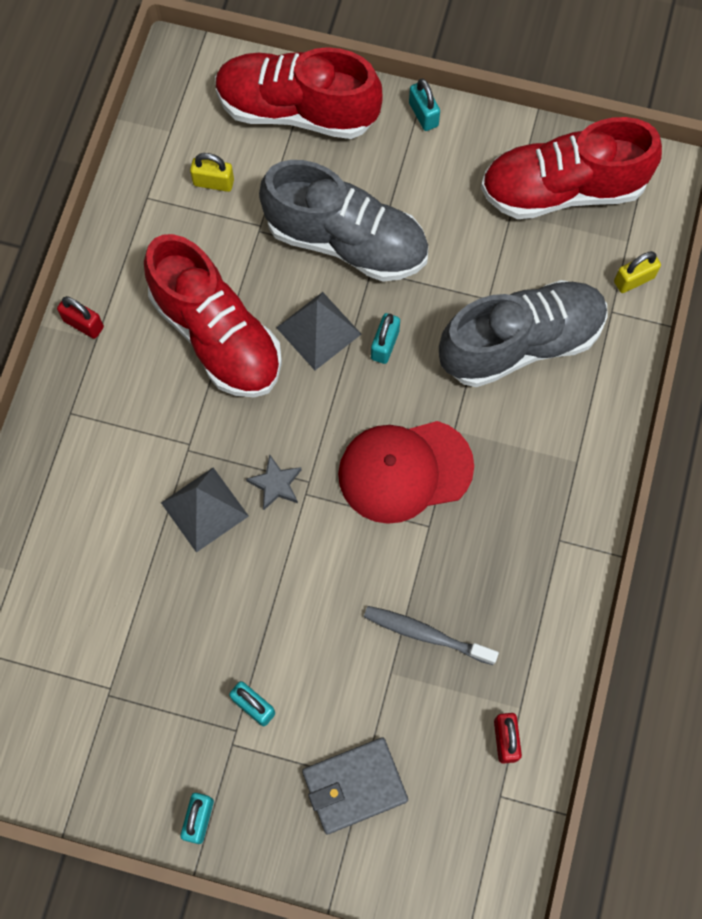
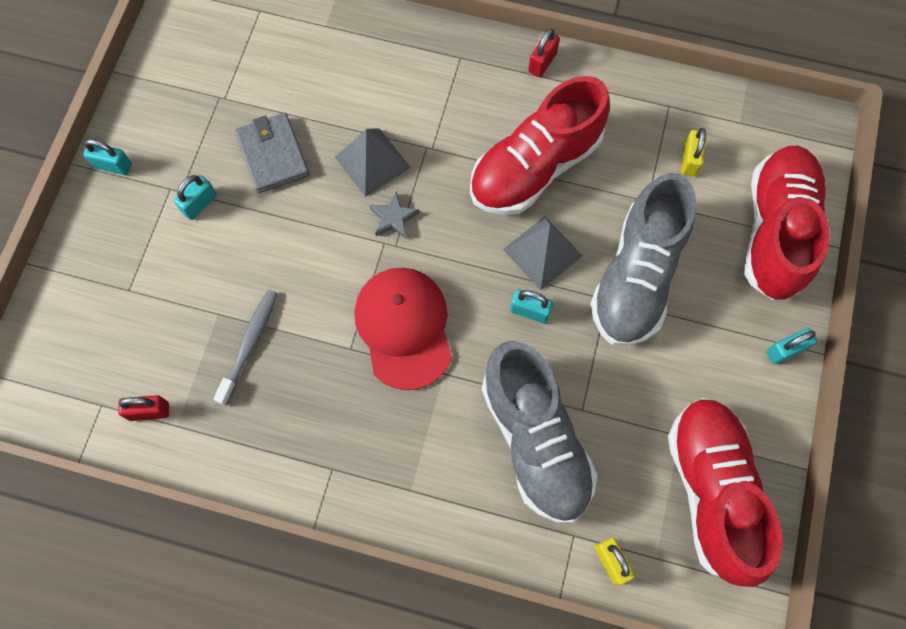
camera: 90 degrees right, 0 degrees up
(354, 786) = (124, 284): grey wallet -> grey wallet (273, 155)

